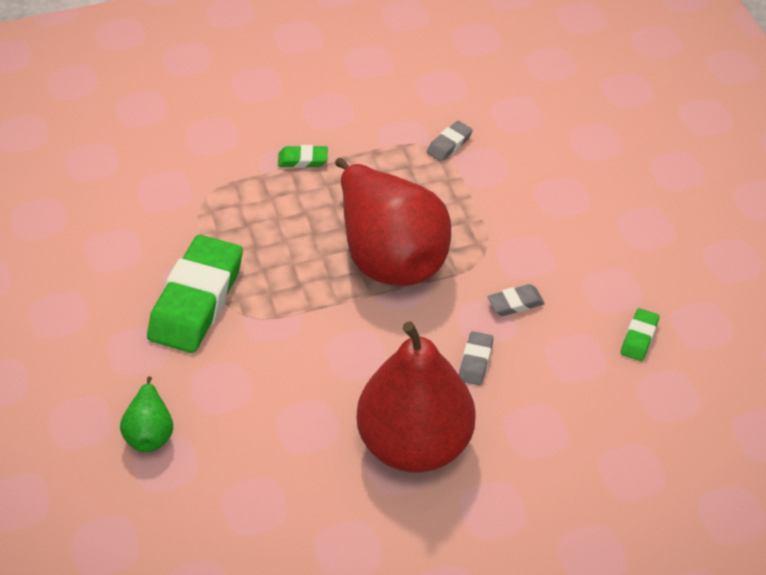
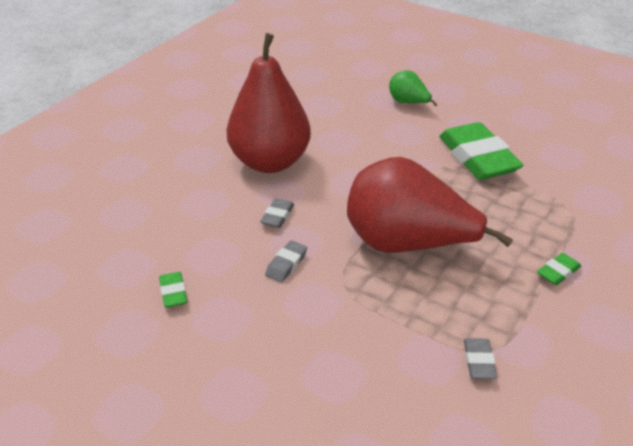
camera: 140 degrees right, 10 degrees down
(475, 361) = (277, 216): grey eraser -> grey eraser turned 45 degrees clockwise

